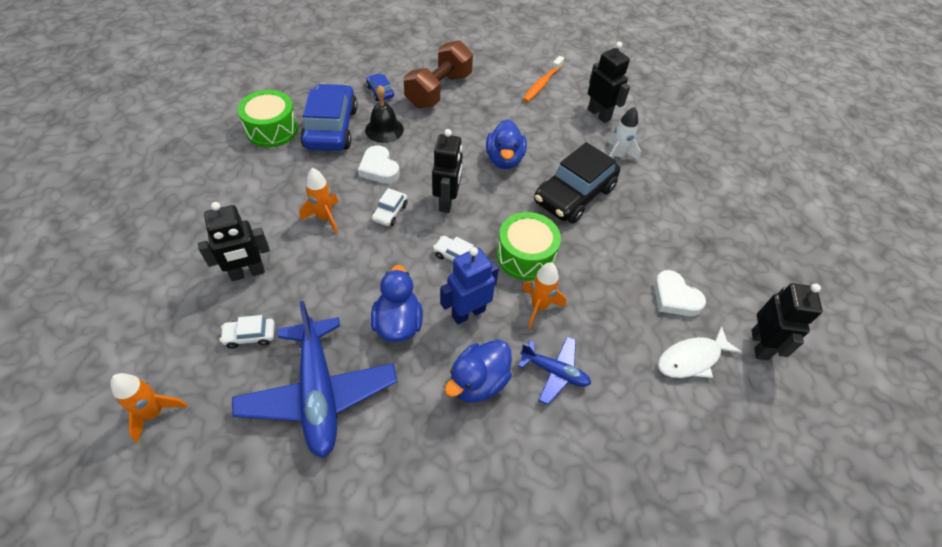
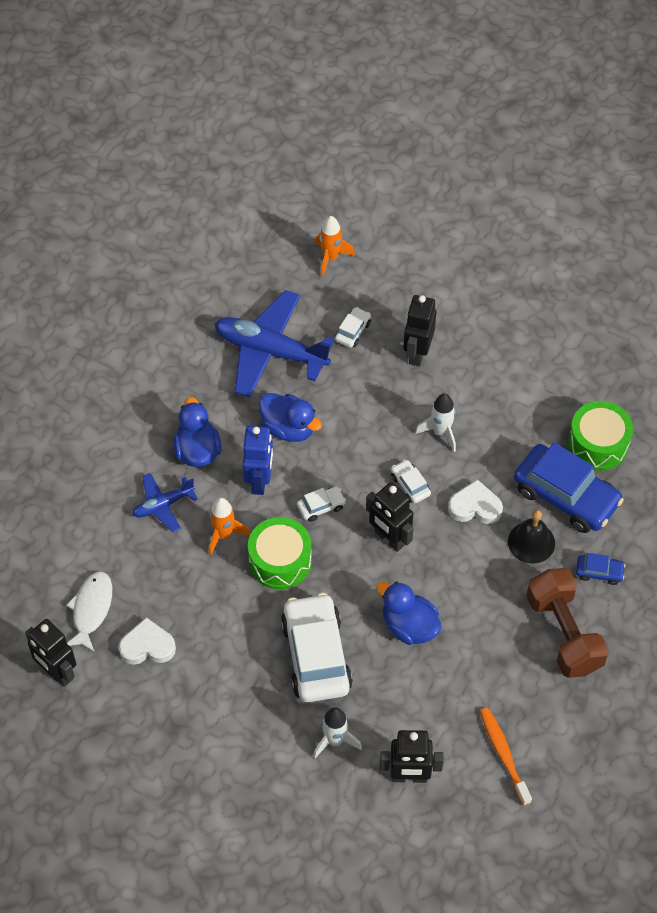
camera: 130 degrees right, 5 degrees up
(325, 218) = (441, 432): orange rocket -> white rocket
(574, 195) = (316, 655): black car -> white car

